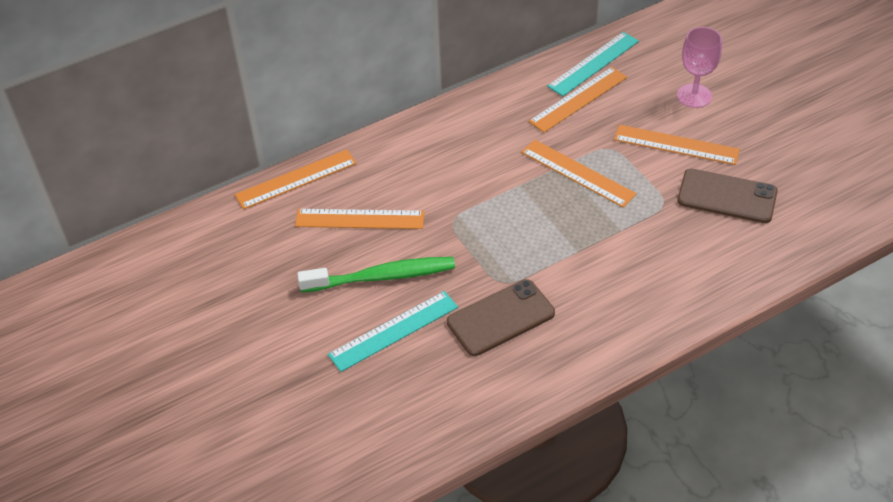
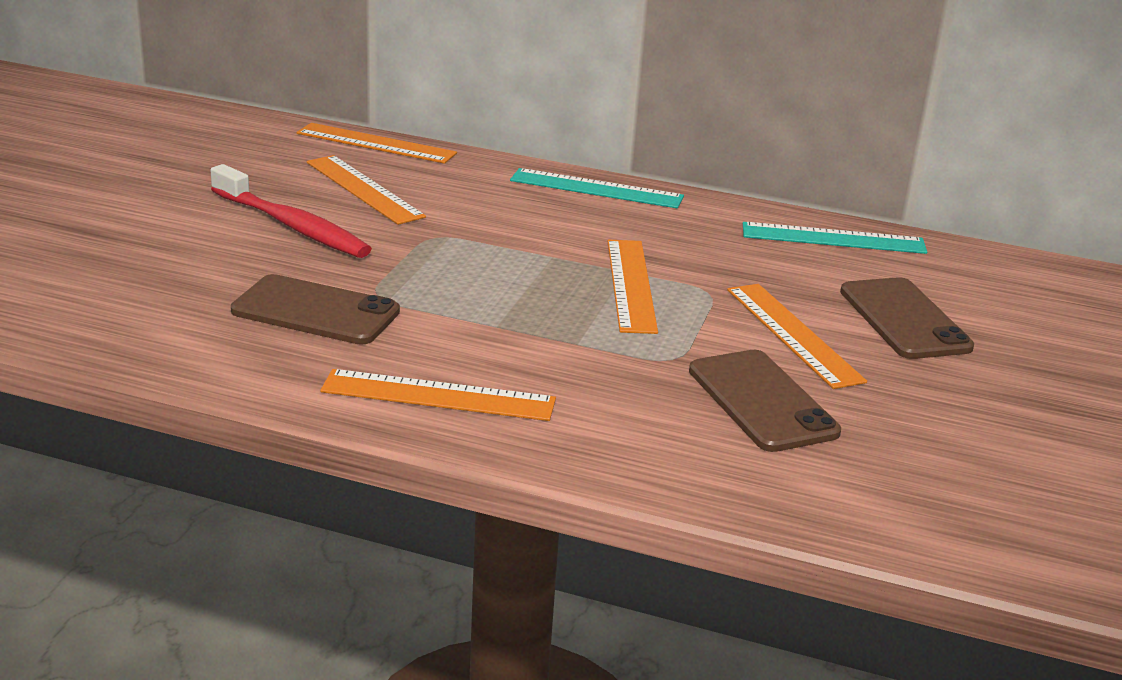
camera: 45 degrees right, 20 degrees down
(382, 277) = (292, 226): green toothbrush -> red toothbrush
(393, 330) = (216, 256): turquoise ruler -> turquoise ruler (596, 188)
(578, 99) = (756, 247): orange ruler -> orange ruler (438, 395)
(694, 96) = (904, 319): pink goblet -> brown phone

